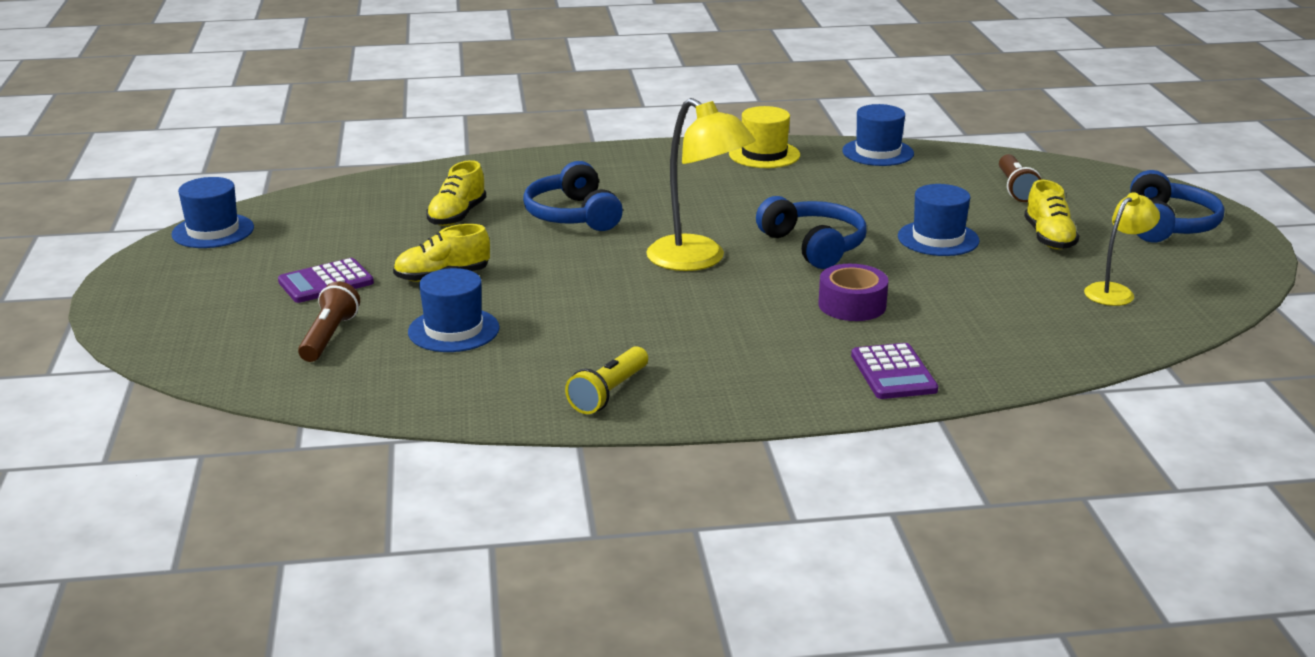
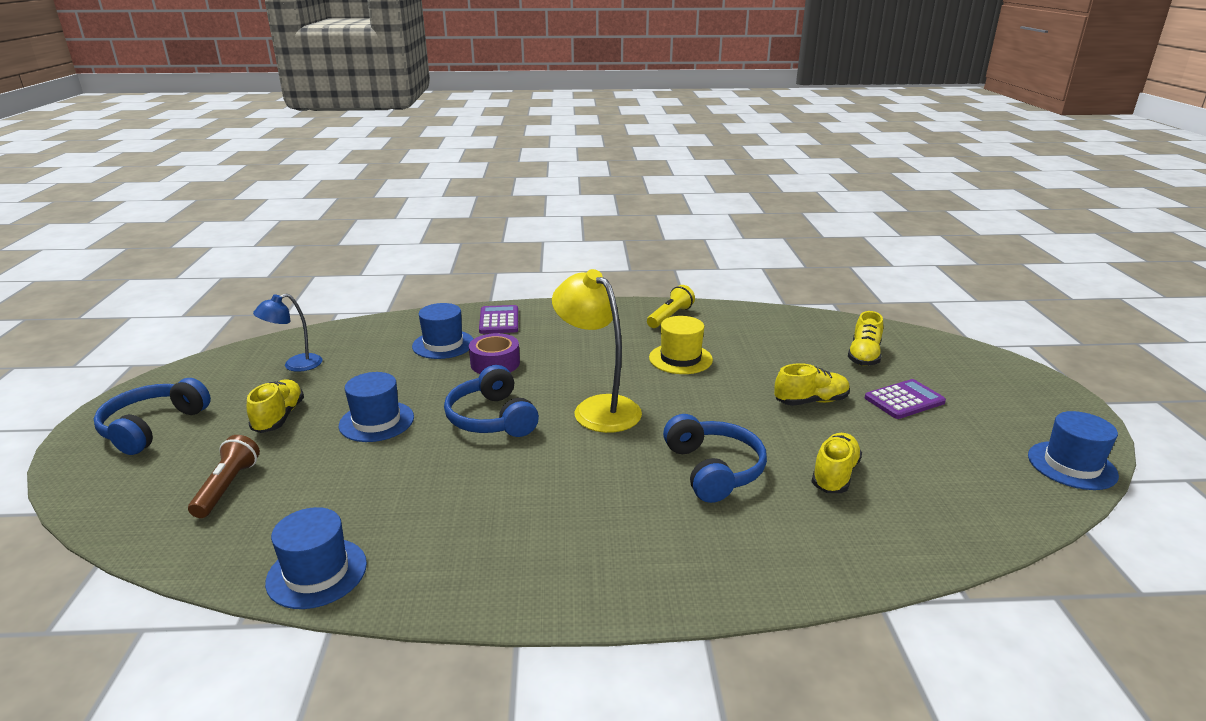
camera: 175 degrees left, 0 degrees up
(329, 337) = (864, 356): brown flashlight -> yellow shoe
(453, 330) = (779, 357): blue hat -> blue hat (443, 344)
(764, 154) = (470, 577): yellow hat -> yellow hat (680, 359)
(1115, 291) = (295, 365): yellow lamp -> blue lamp

